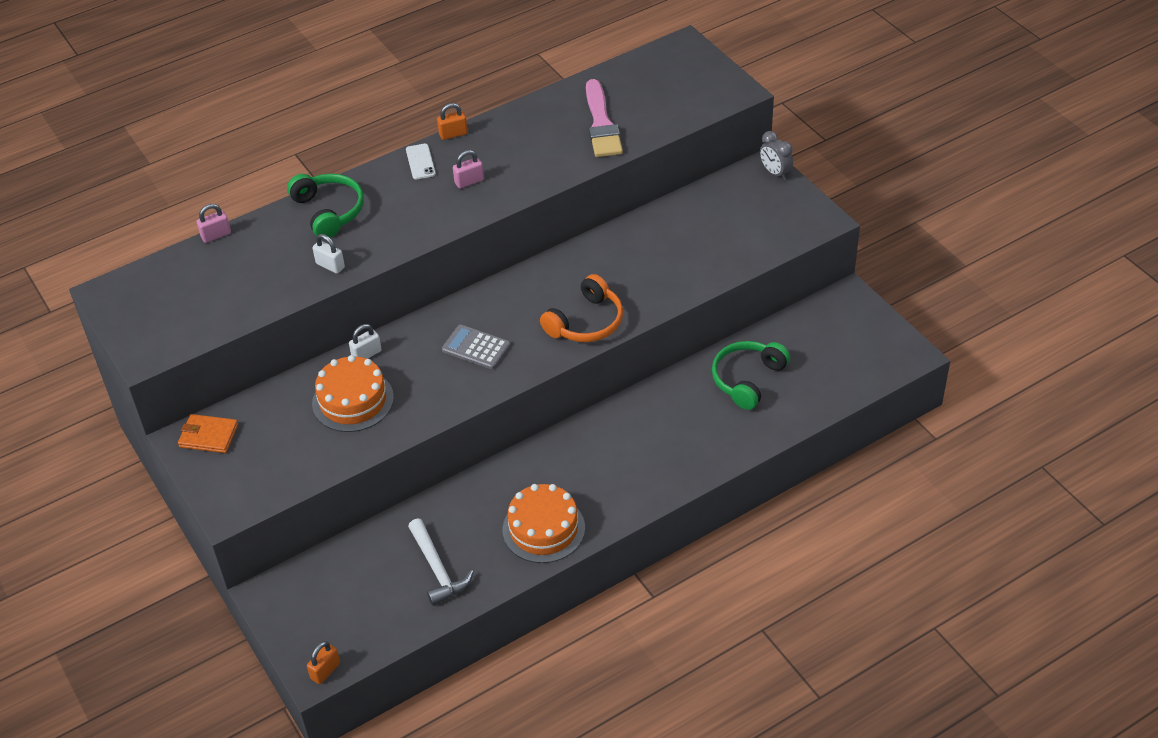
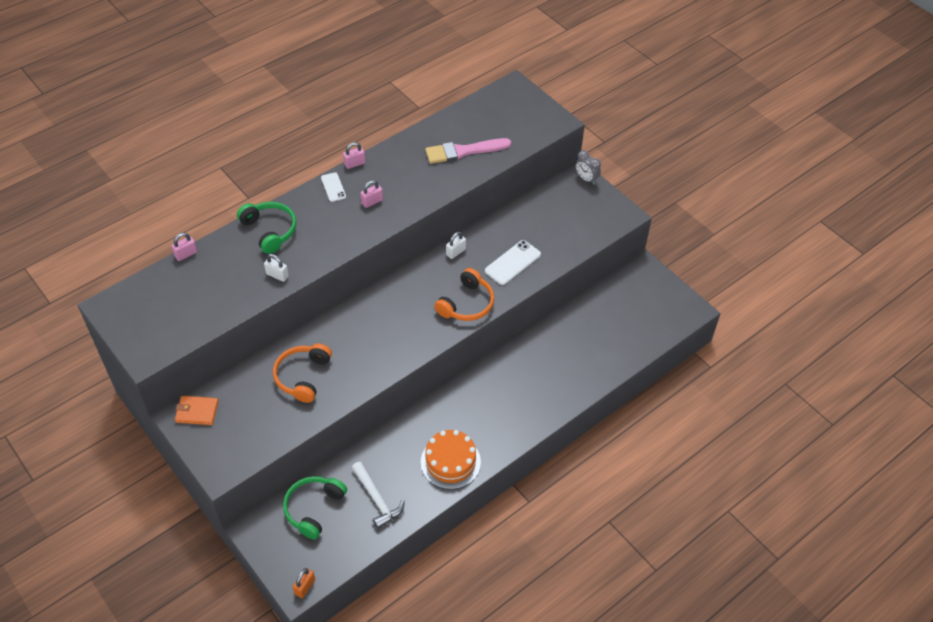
camera: 10 degrees left, 5 degrees up
(353, 400) = (302, 376): orange cake -> orange headphones
(366, 354) = (308, 338): white padlock -> white padlock (456, 252)
(453, 134) = (354, 164): orange padlock -> pink padlock
(476, 347) = (388, 328): grey calculator -> none
(601, 124) = (463, 151): pink brush -> pink brush turned 90 degrees clockwise
(657, 274) = (512, 263): none -> white phone
(747, 379) = (581, 335): green headphones -> green headphones (313, 508)

